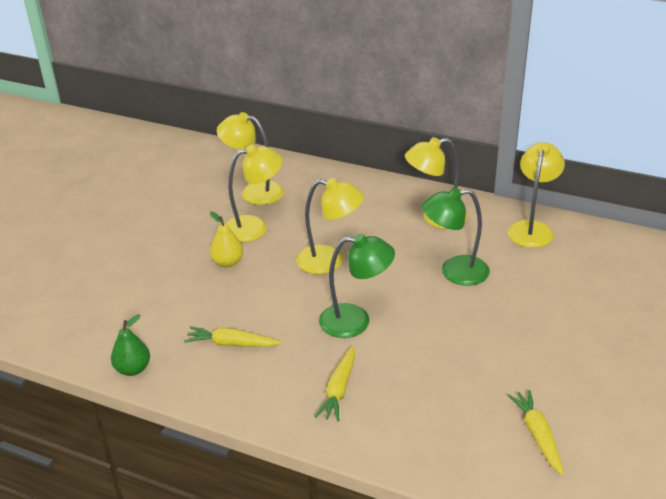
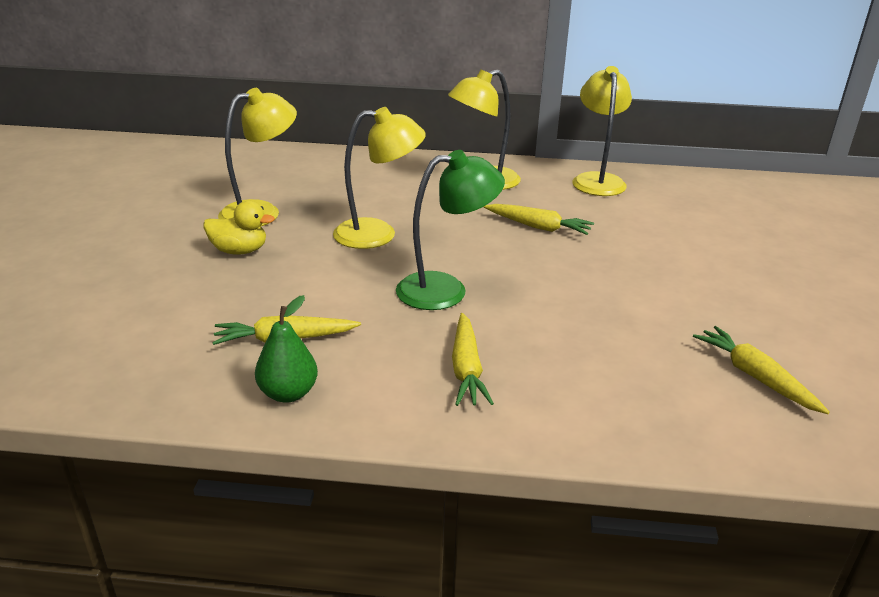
camera: 20 degrees left, 5 degrees down
(133, 369) = (137, 394): green pear -> green pear (288, 393)
(228, 262) = (239, 251): yellow pear -> yellow duck
(254, 192) = (245, 179): yellow lamp -> none
(454, 272) = (537, 227): green lamp -> yellow carrot

